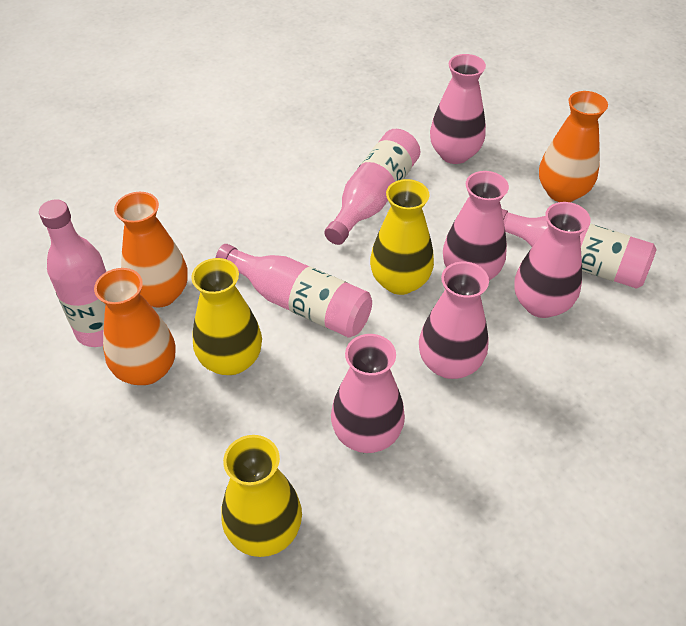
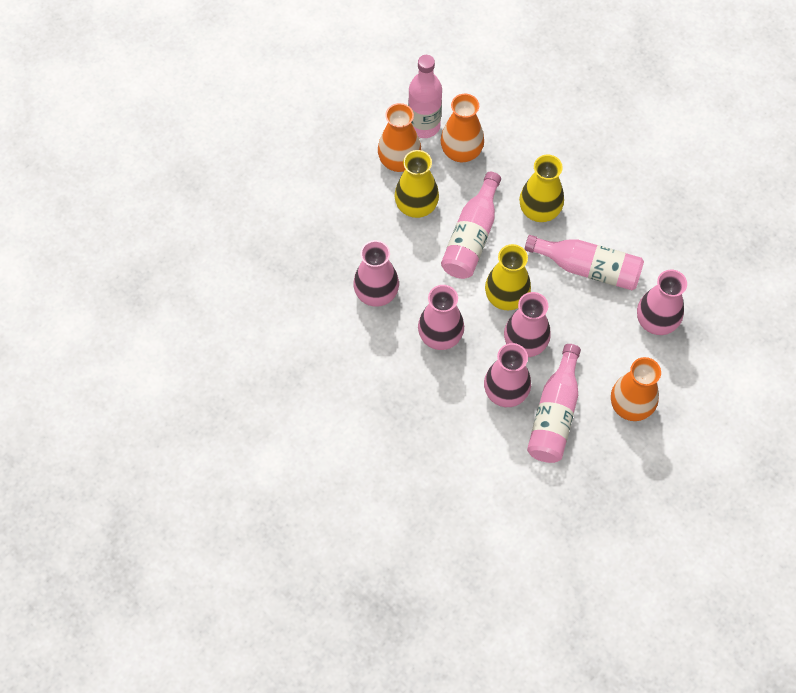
camera: 80 degrees right, 15 degrees up
(264, 530) = (303, 250): yellow vase -> yellow vase (539, 210)

